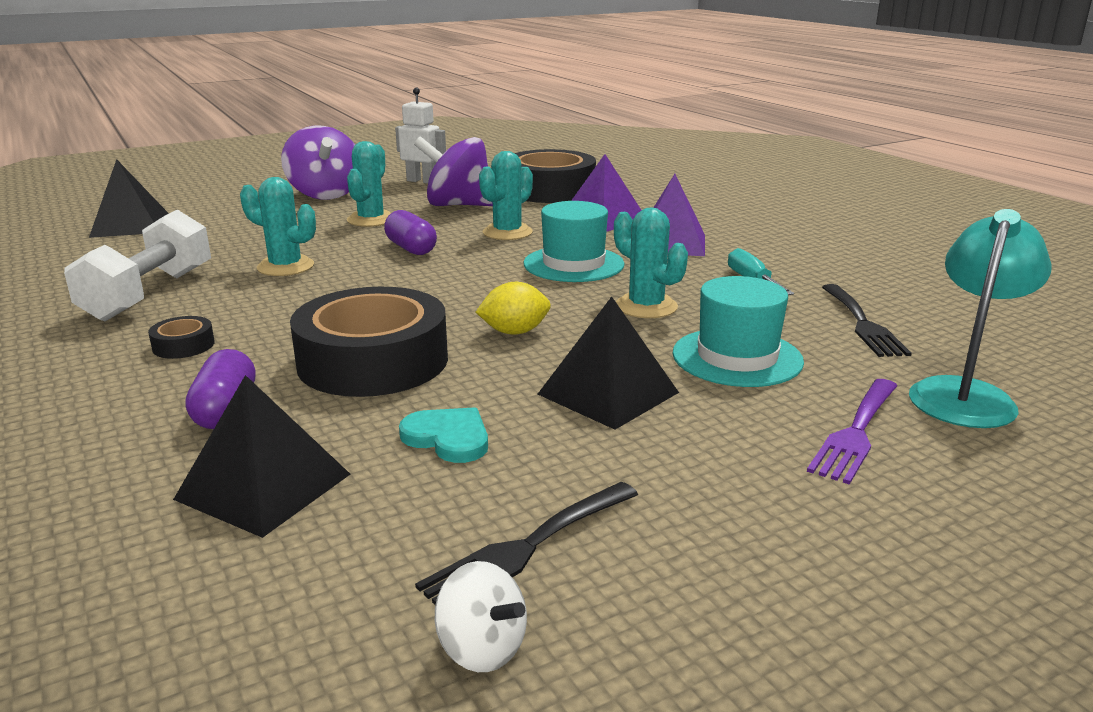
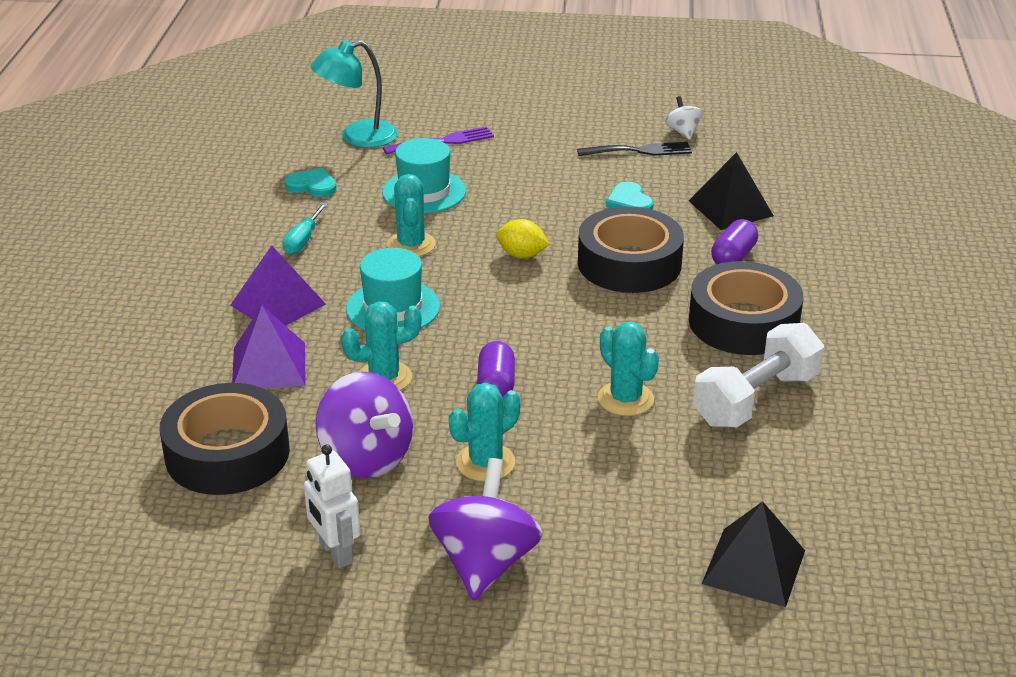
camera: 145 degrees left, 10 degrees up
(183, 345) = (743, 322): black tape -> black tape, size x2.45
(608, 393) = (523, 197): black pyramid -> none
(863, 323) = (312, 185): black fork -> turquoise heart

